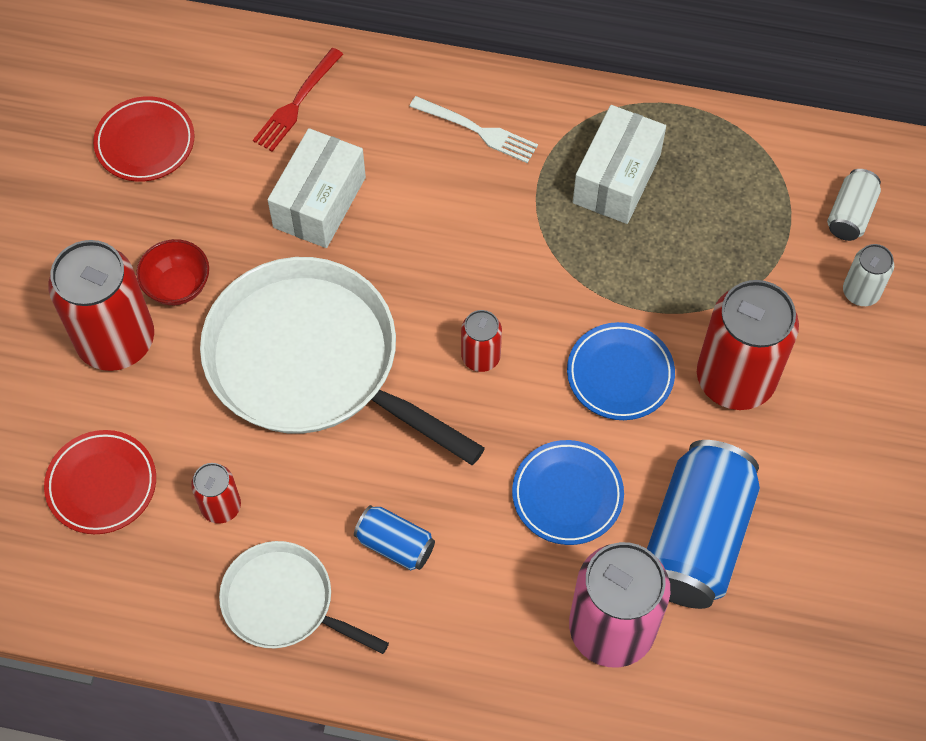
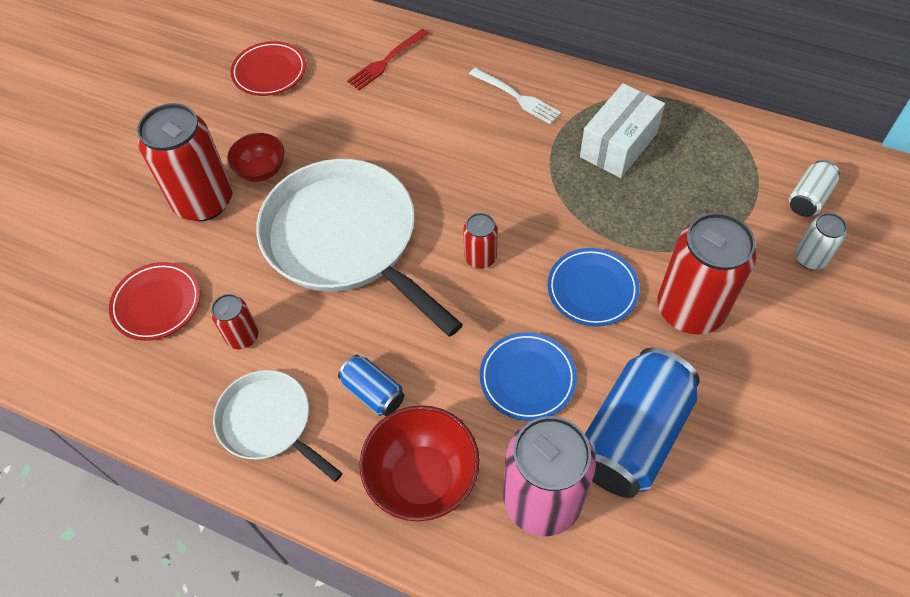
camera: 15 degrees right, 5 degrees down
(319, 202) = (384, 129): white box -> none
(475, 630) = (422, 478): none -> red bowl

